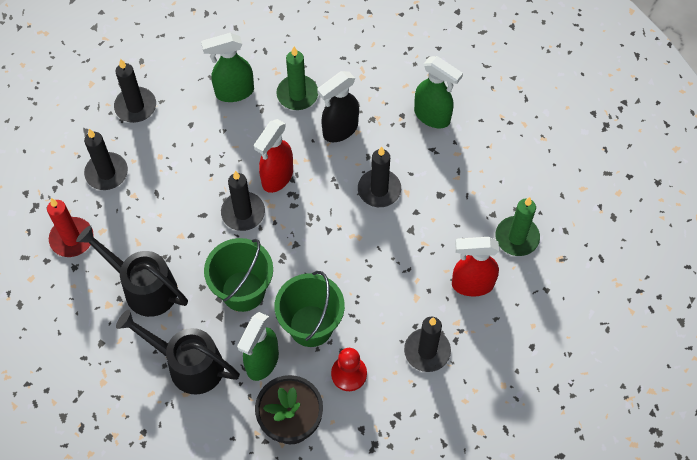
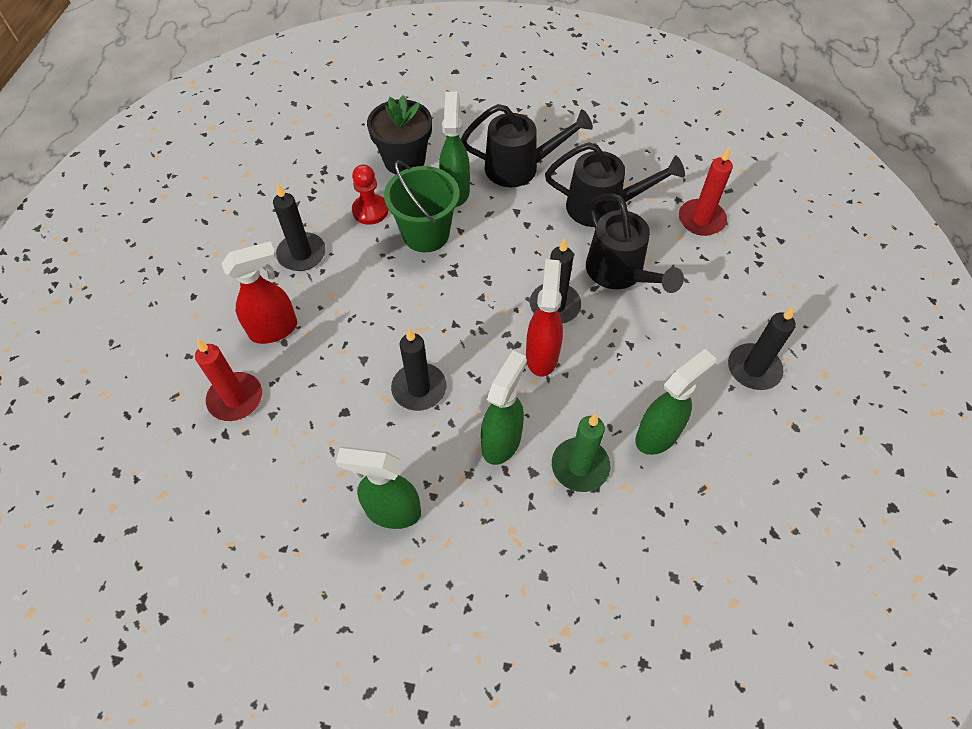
camera: 155 degrees right, 5 degrees down
(106, 173) = (722, 288): black candle -> none
(175, 218) = (620, 274): none -> black watering can
(243, 291) = (508, 238): green bucket -> none
(339, 130) = (502, 441): black spray bottle -> green spray bottle
(517, 237) = (235, 398): green candle -> red candle

